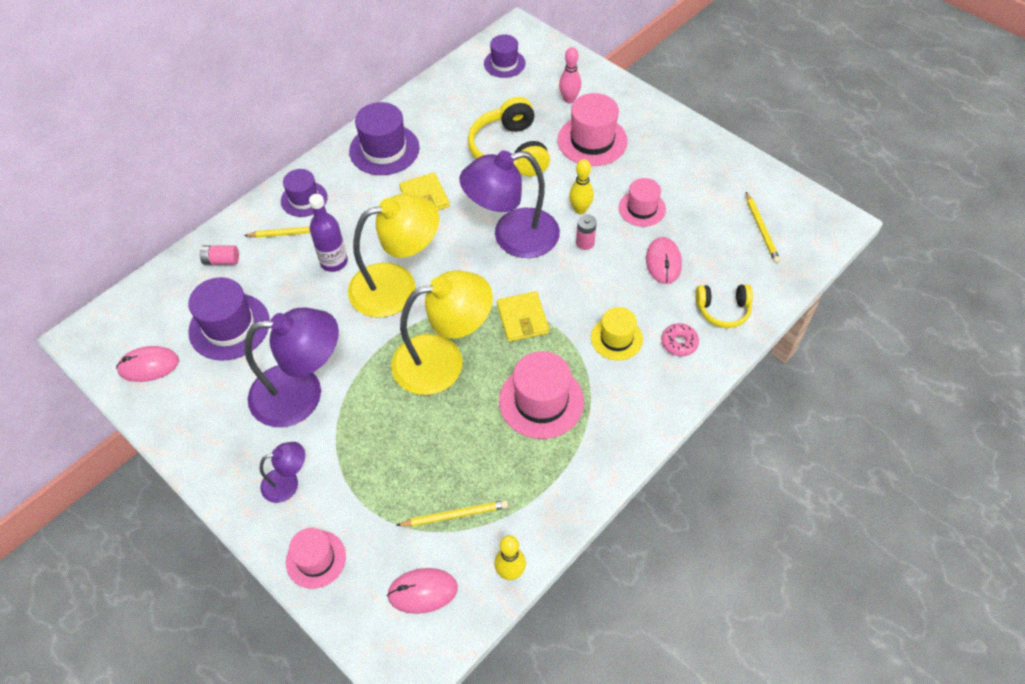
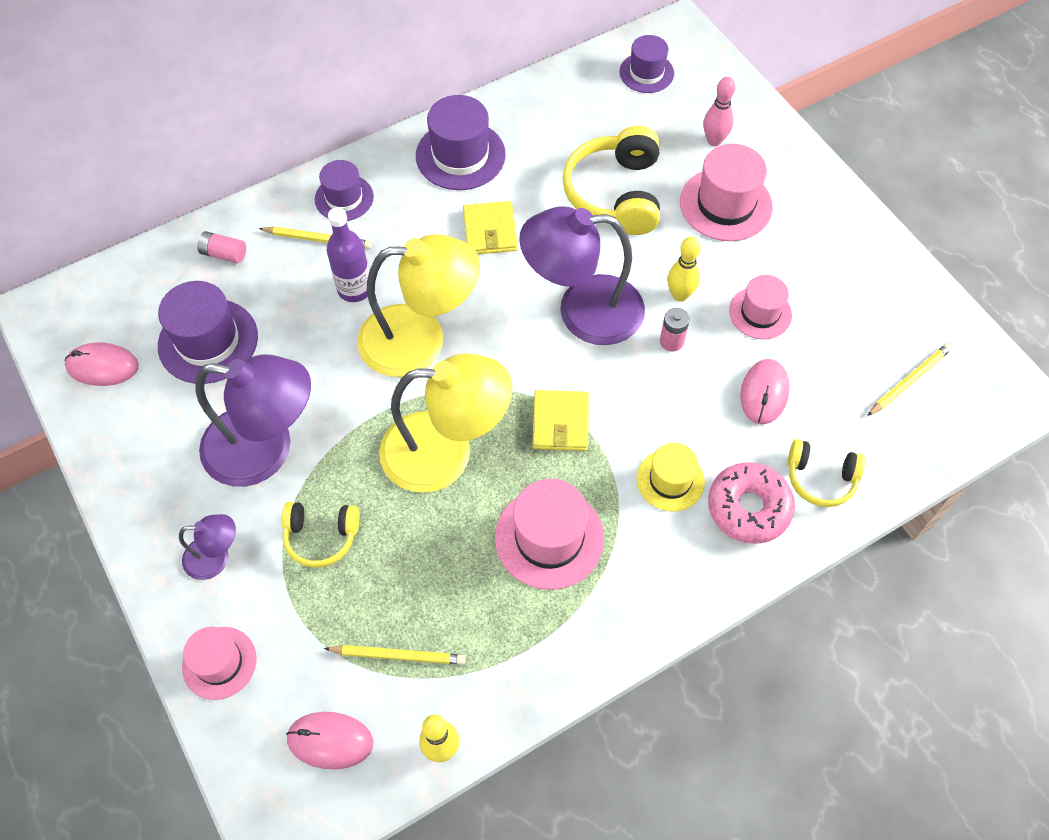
camera: 15 degrees right, 5 degrees up
(366, 446) = (321, 537): none -> yellow headphones
(679, 343) = (748, 508): pink donut -> pink donut, size x1.74
(761, 229) = (909, 380): yellow pencil -> yellow pencil turned 135 degrees counterclockwise

